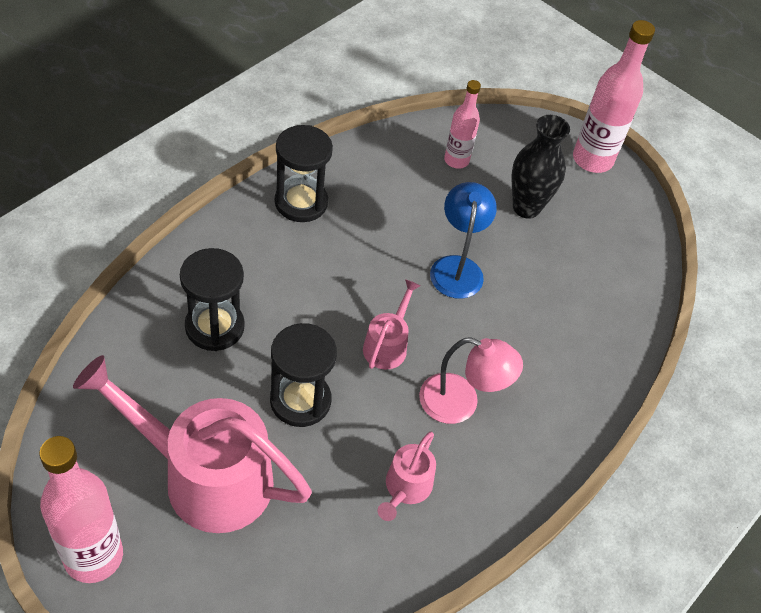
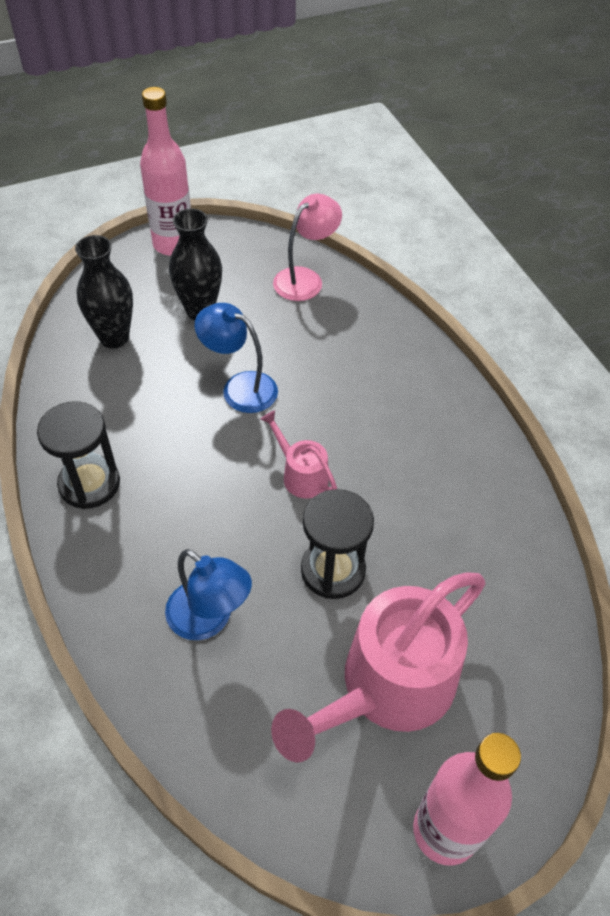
camera: 60 degrees left, 0 degrees up
(214, 327) = (209, 619): black hourglass -> blue lamp
(405, 488) = (458, 518): pink watering can -> none
(456, 160) = (114, 338): pink bottle -> black vase
(461, 403) = (387, 443): pink lamp -> pink lamp (305, 279)

